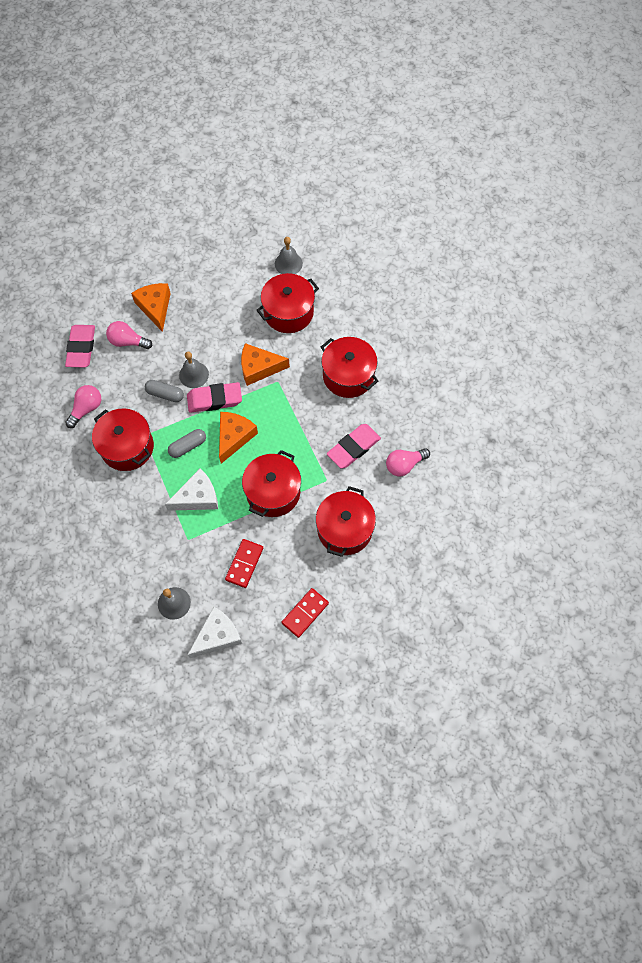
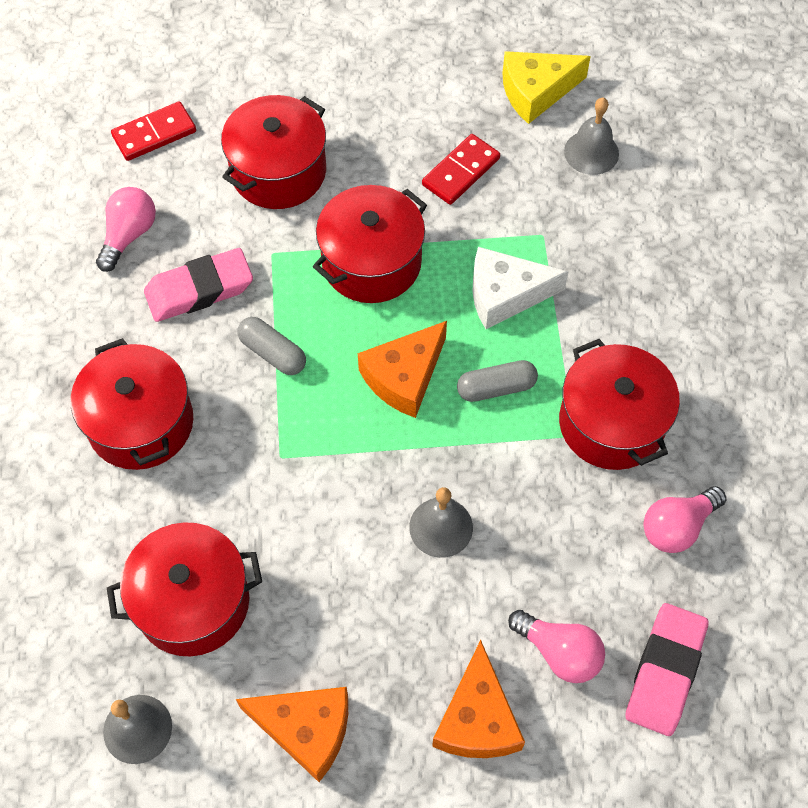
camera: 160 degrees left, 5 degrees down
(165, 394) = (511, 504): grey capsule -> grey capsule (273, 353)
(214, 400) = (416, 461): pink eraser -> none
(217, 636) = (536, 92): white cheese -> yellow cheese
(259, 368) = (305, 496): orange cheese -> orange cheese (306, 729)
(305, 613) = (393, 81): red domino -> red domino (154, 134)
(404, 465) = (129, 235): pink light bulb -> pink light bulb turned 60 degrees counterclockwise

